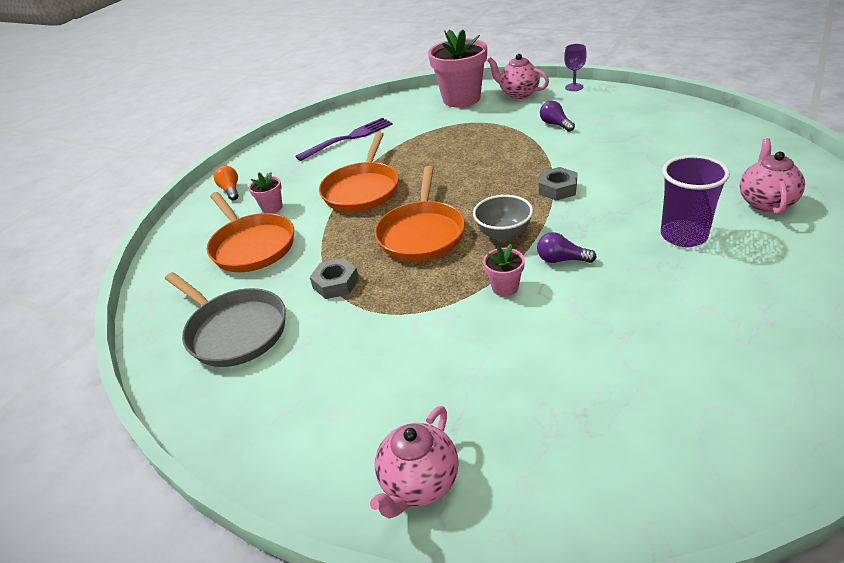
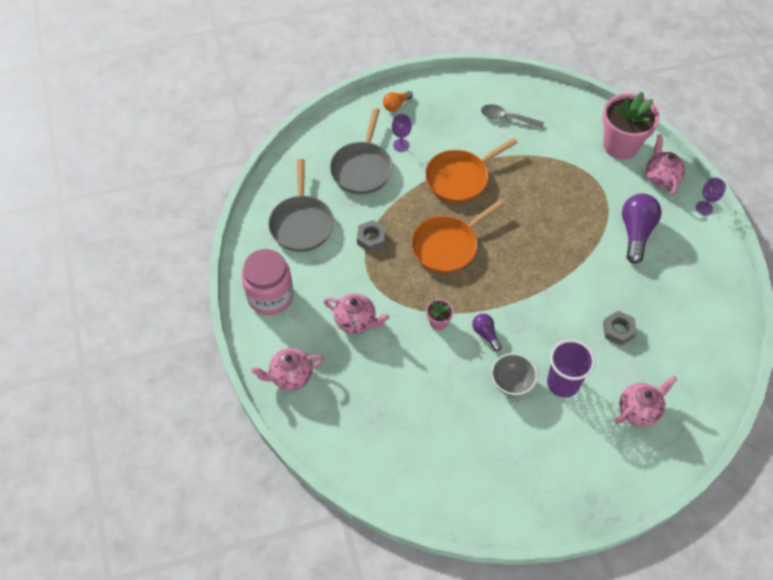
camera: 40 degrees right, 20 degrees up
(230, 190) = (396, 105): orange light bulb -> orange light bulb turned 150 degrees counterclockwise
(251, 246) = (362, 168): orange pan -> grey pan
(272, 208) = (401, 145): pink flower pot -> purple goblet
(278, 424) = (270, 296): none -> pink jar
(348, 138) = (507, 118): purple fork -> grey spoon
(420, 358) = (356, 321): none -> pink teapot
(503, 234) = (483, 288): grey bowl -> grey bowl (511, 383)
(555, 124) = (636, 232): purple light bulb -> purple light bulb, size x1.88
(557, 189) = (555, 286): grey nut -> grey nut (618, 330)

